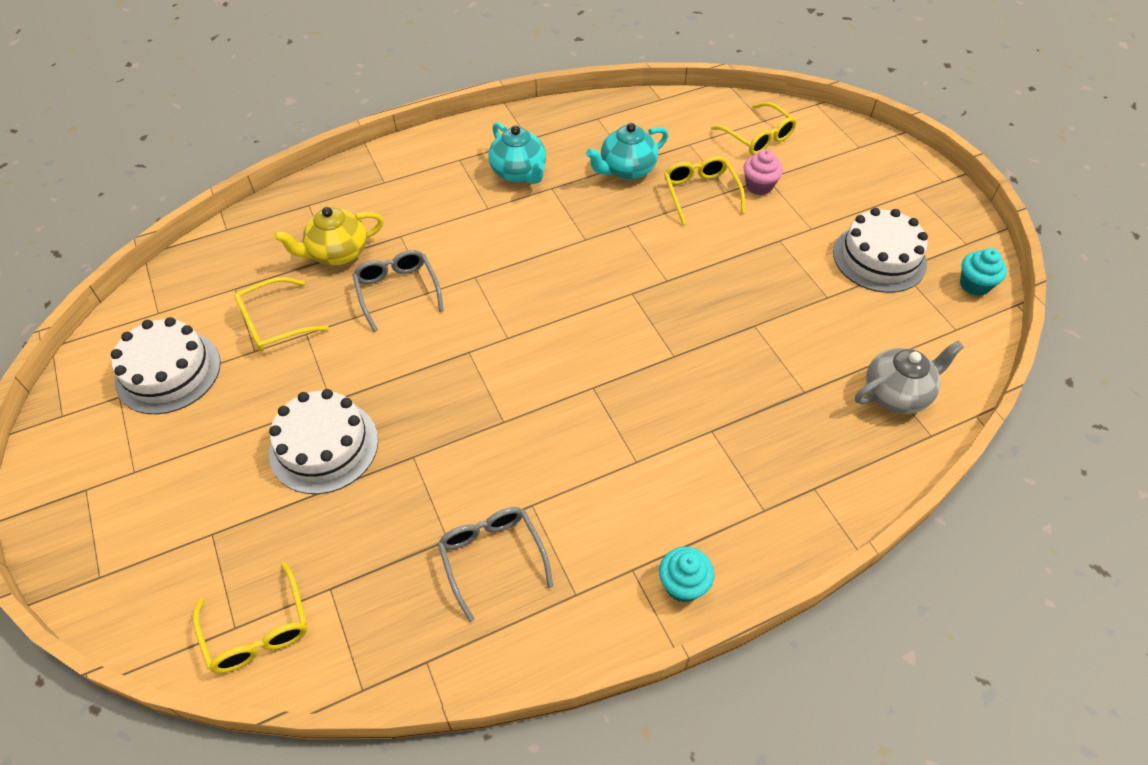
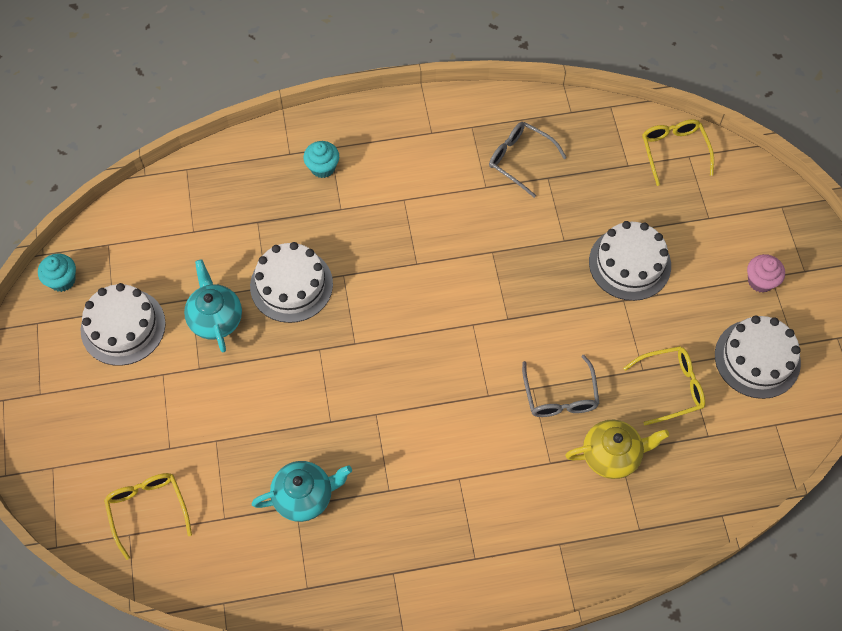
camera: 165 degrees left, 10 degrees up
(492, 557) = (520, 160): grey glasses -> grey glasses turned 135 degrees clockwise
(519, 172) = (416, 521): turquoise teapot -> turquoise teapot (215, 318)
(683, 584) = (402, 117): turquoise cupcake -> turquoise cupcake (322, 167)
(700, 193) = (244, 444): yellow glasses -> none
(727, 333) = (291, 285): none -> white cake
(759, 186) = (183, 439): pink cupcake -> pink cupcake (760, 281)
(896, 394) = (190, 204): grey teapot -> none

